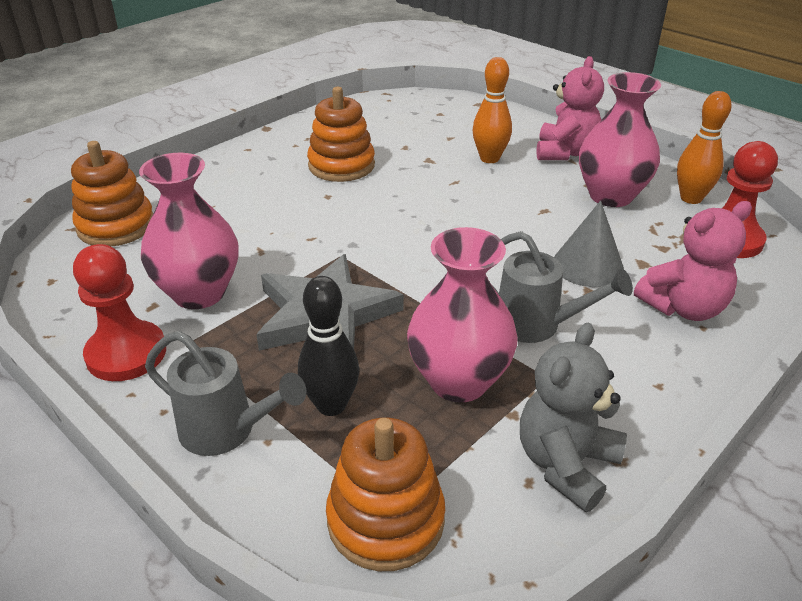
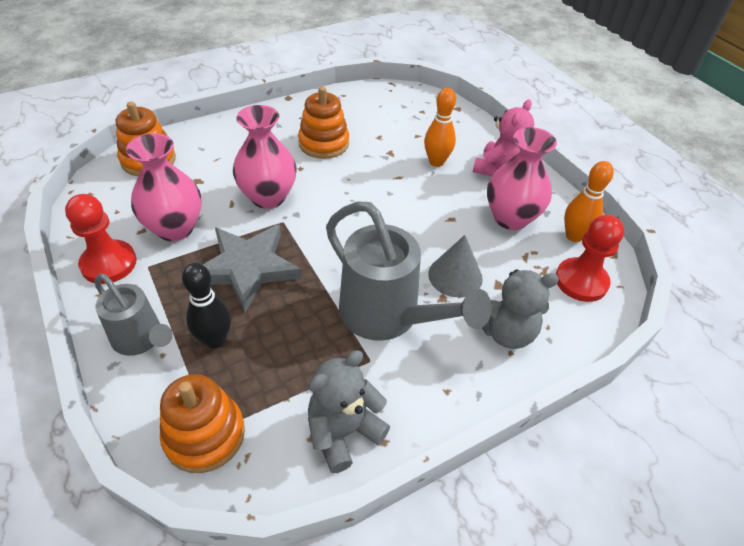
camera: 15 degrees right, 10 degrees up
(458, 381) = (308, 346): pink vase -> pink vase (268, 197)
(536, 325) = (387, 316): grey watering can -> grey watering can, size x1.66
(683, 308) = (505, 332): pink teddy bear -> grey teddy bear

